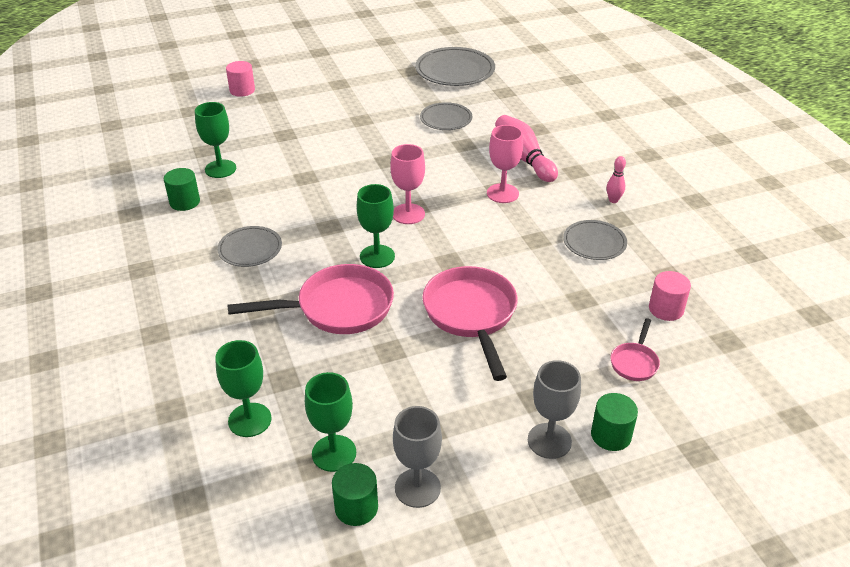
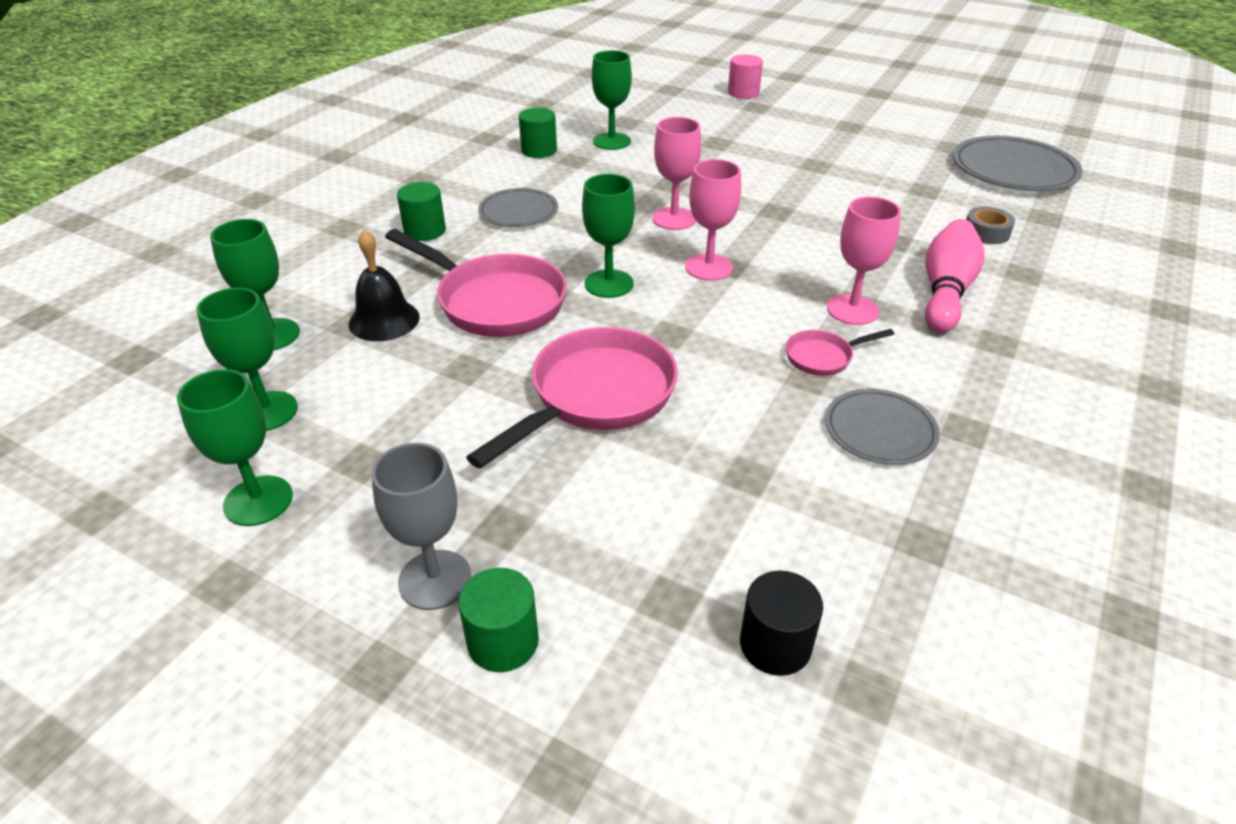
camera: 50 degrees right, 0 degrees up
(298, 362) = (384, 320): none -> black bell
(344, 197) = (674, 219): none -> pink goblet
(356, 507) = (194, 469): green cylinder -> green cylinder (425, 231)
(417, 488) = (258, 501): grey goblet -> green goblet
(446, 119) = (915, 208): grey plate -> none
(494, 115) = (986, 232): none -> grey tape
(613, 200) = (997, 404): pink bowling pin -> none
(634, 362) = (683, 594): pink pan -> pink pan (823, 357)
(666, 309) = (843, 574): pink cylinder -> none
(685, 351) = (775, 644): none -> black cylinder

